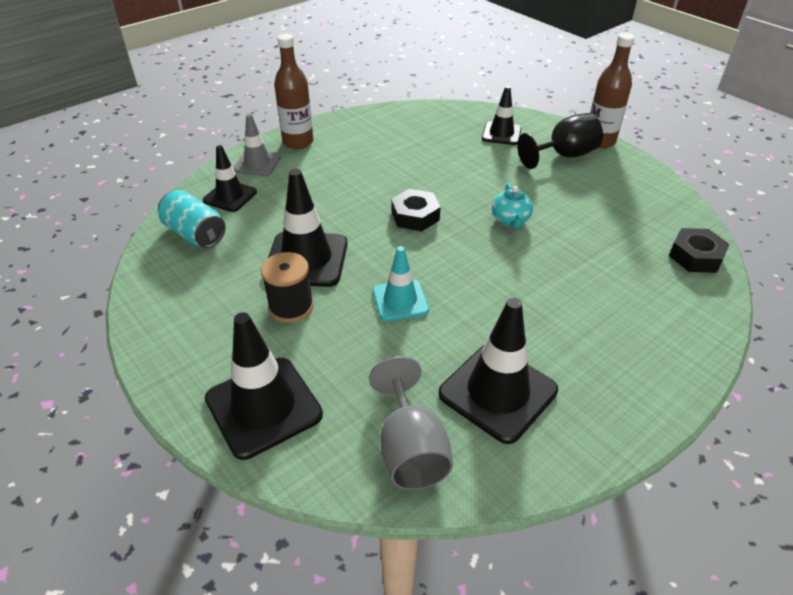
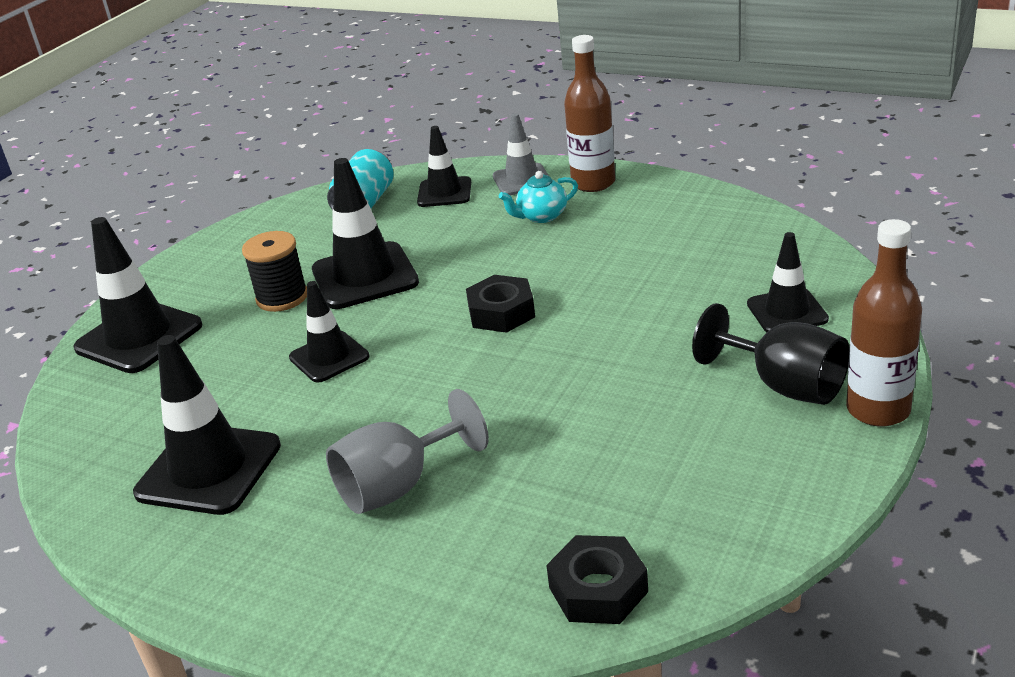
camera: 70 degrees right, 10 degrees down
(400, 300) = (329, 357): turquoise traffic cone -> black traffic cone
(410, 449) = (110, 437): grey goblet -> grey goblet (399, 486)
(510, 220) = (553, 386): turquoise teapot -> turquoise teapot (541, 216)

